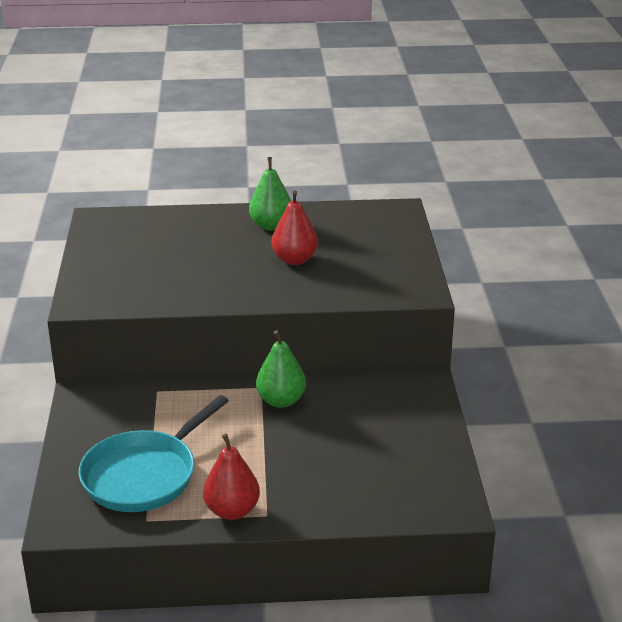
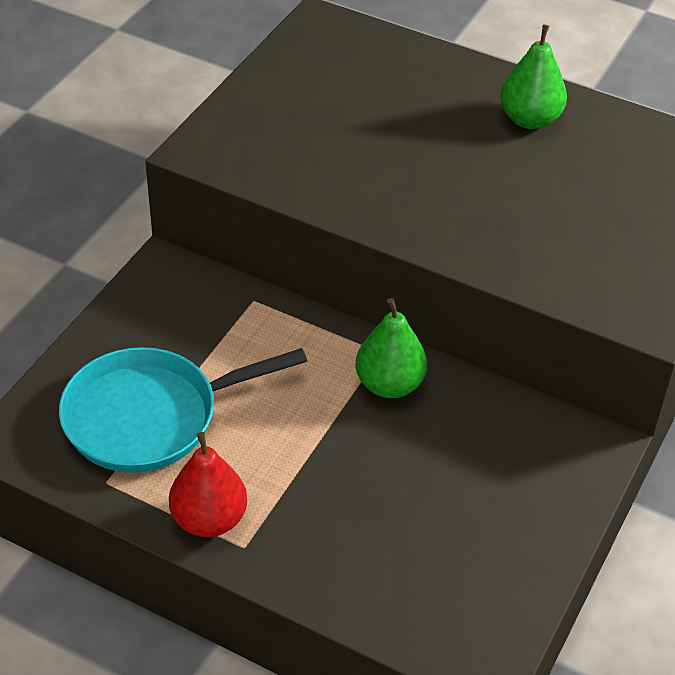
camera: 30 degrees right, 15 degrees up
(294, 260) = (516, 189): red pear -> none

